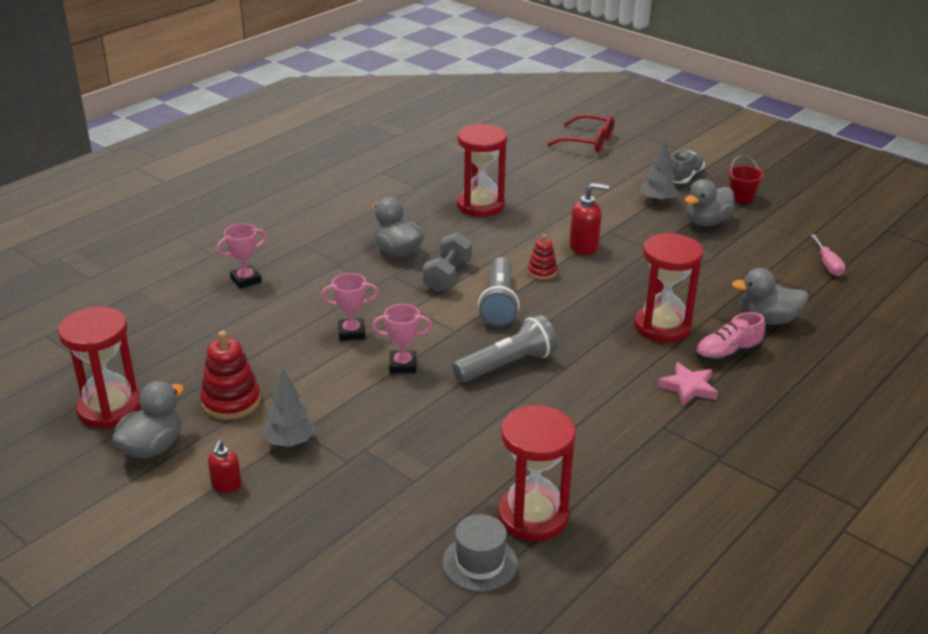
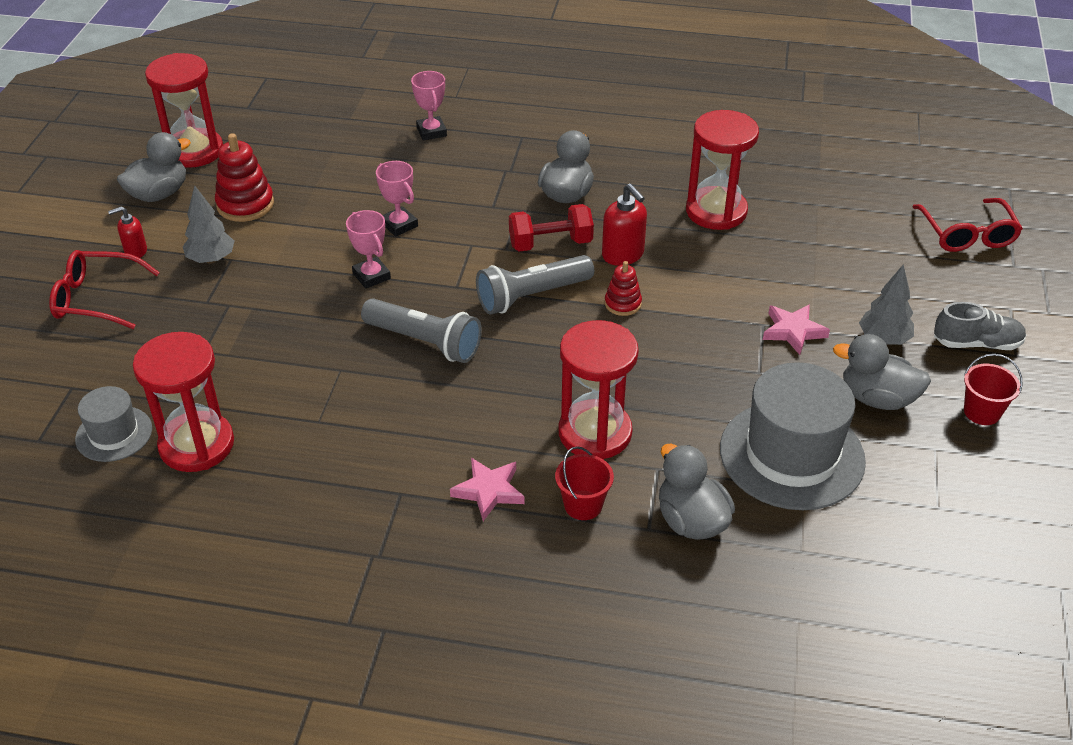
camera: 60 degrees right, 10 degrees up
(152, 448) = (159, 194): grey duck -> grey duck turned 45 degrees counterclockwise
(246, 280) = (431, 132): pink trophy -> pink trophy turned 45 degrees clockwise
(274, 528) = (96, 299): none -> red glasses
(447, 276) = (550, 243): grey dumbbell -> red dumbbell
(584, 246) = (708, 316): red soap dispenser -> red soap dispenser (623, 255)
(625, 225) = (793, 331): none -> pink star
(727, 354) = (583, 505): pink shoe -> red bucket
(734, 266) = (791, 455): none -> grey hat
(827, 264) = (889, 546): pink screwdriver -> none

